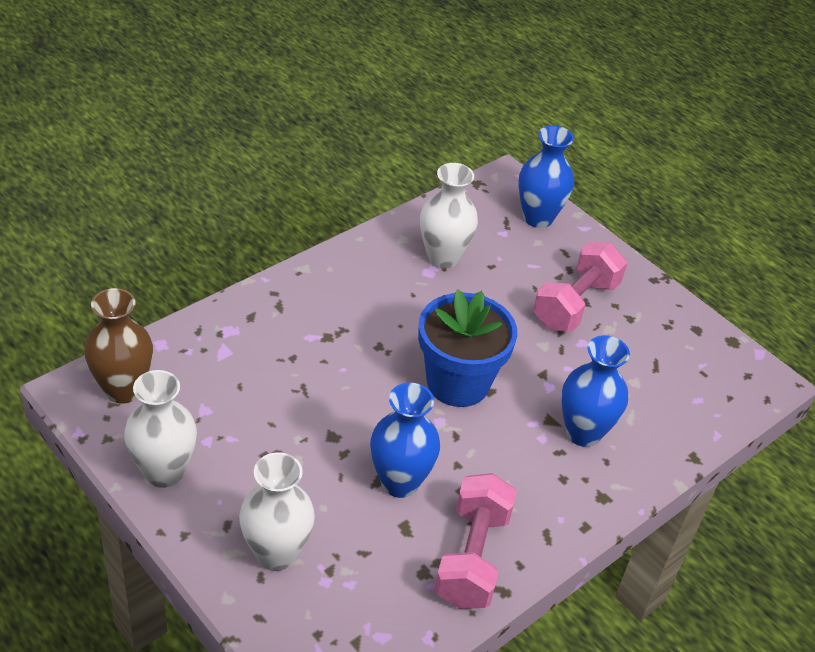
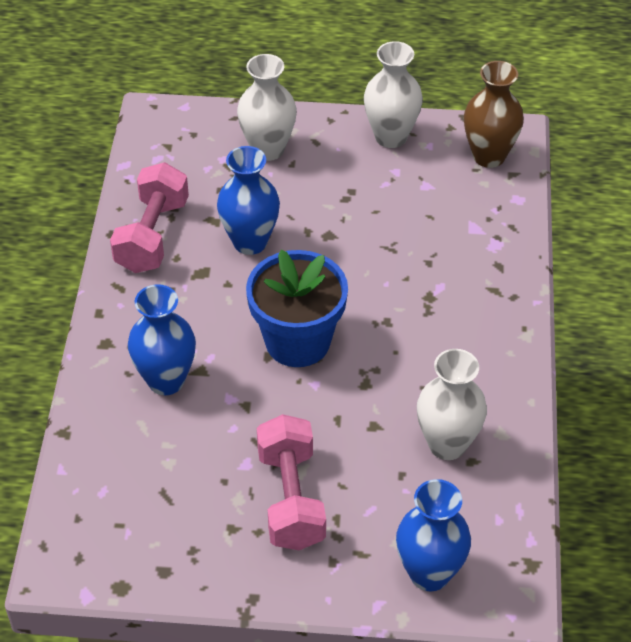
camera: 140 degrees right, 5 degrees up
(472, 557) = (152, 235): pink dumbbell -> pink dumbbell turned 45 degrees clockwise

